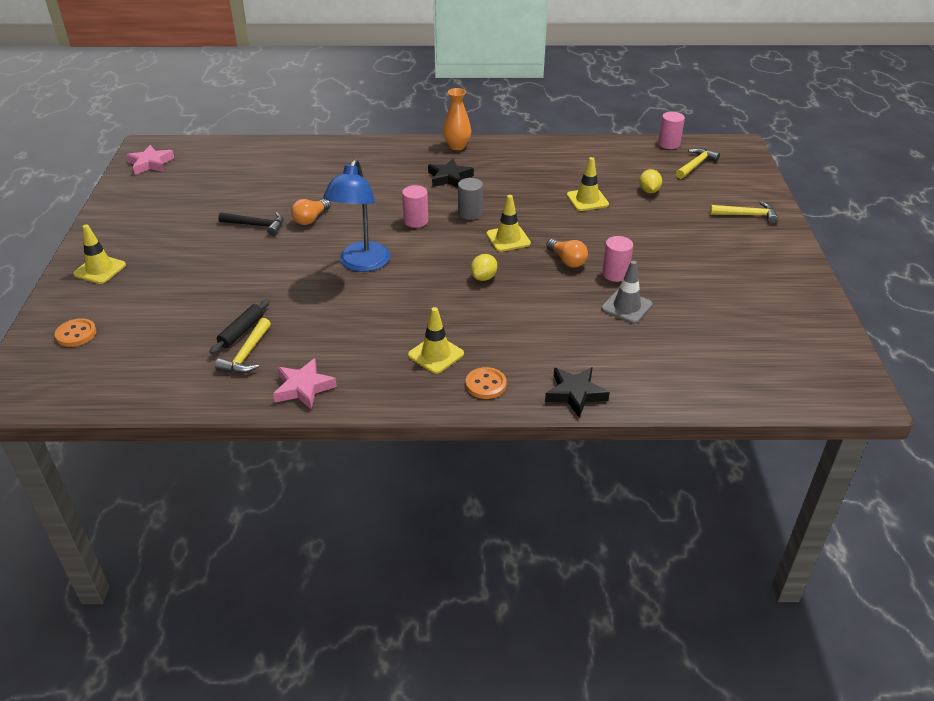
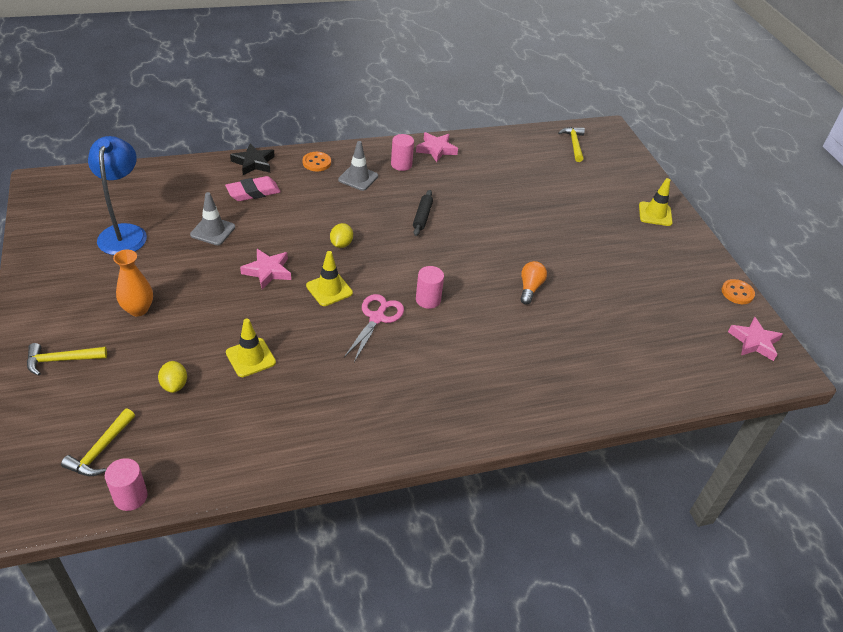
camera: 160 degrees right, 5 degrees up
(76, 334) = (613, 166): orange button -> orange button (737, 293)
(241, 331) = (504, 179): black rolling pin -> black rolling pin (422, 217)
(246, 354) = (488, 165): yellow hammer -> yellow hammer (574, 144)
(257, 225) = (573, 273): black hammer -> none
(361, 264) = (453, 244): blue lamp -> blue lamp (124, 232)
(436, 354) = (358, 178): yellow traffic cone -> grey traffic cone
(449, 178) = (419, 371): black star -> none
(457, 146) = (432, 435): orange vase -> orange vase (138, 309)
(470, 213) = (377, 318): grey cylinder -> pink scissors
(567, 260) = (268, 271): orange light bulb -> pink star
(578, 349) = (253, 192): none -> pink eraser
(615, 274) = (221, 262): pink cylinder -> pink cylinder (401, 164)

